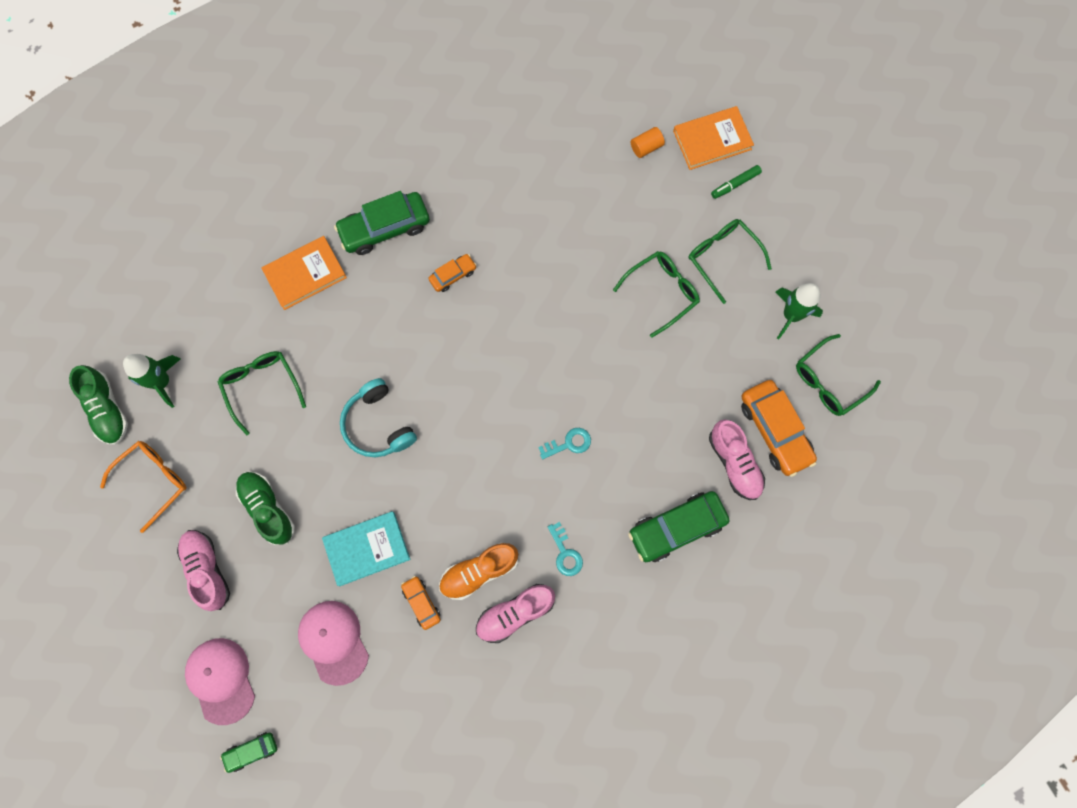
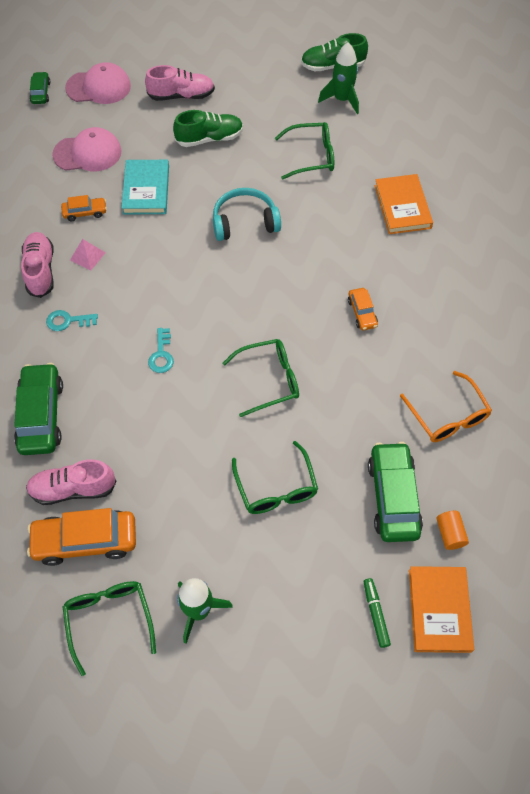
camera: 110 degrees right, 15 degrees down
(153, 481) = (264, 80): orange glasses -> orange glasses (448, 416)
(384, 228) = (428, 274): green car -> green car (393, 497)
(479, 571) = (87, 256): orange shoe -> pink pyramid
(722, 257) = (292, 564): green glasses -> green glasses (269, 380)

